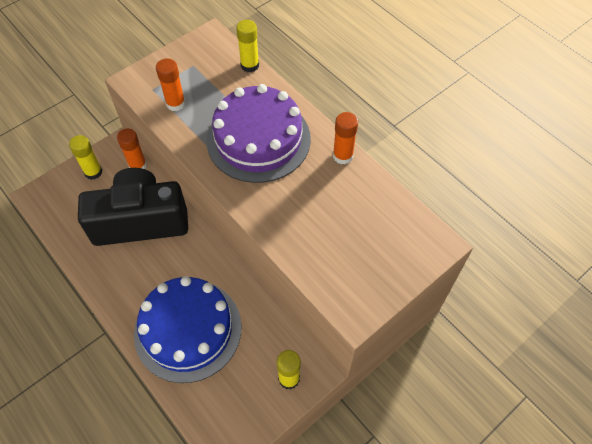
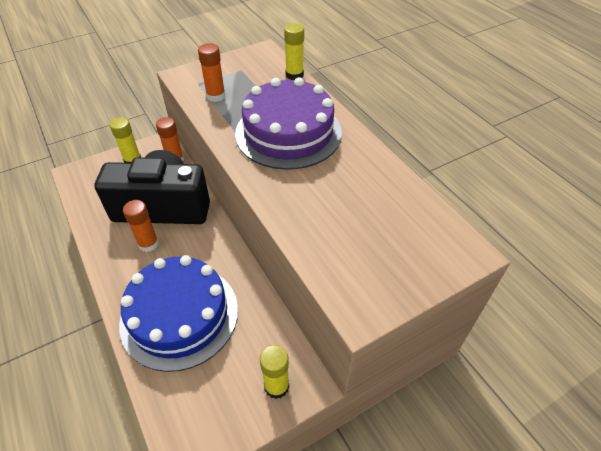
camera: 10 degrees right, 10 degrees down
(343, 156) = (372, 156): orange glue stick -> orange glue stick (148, 244)

